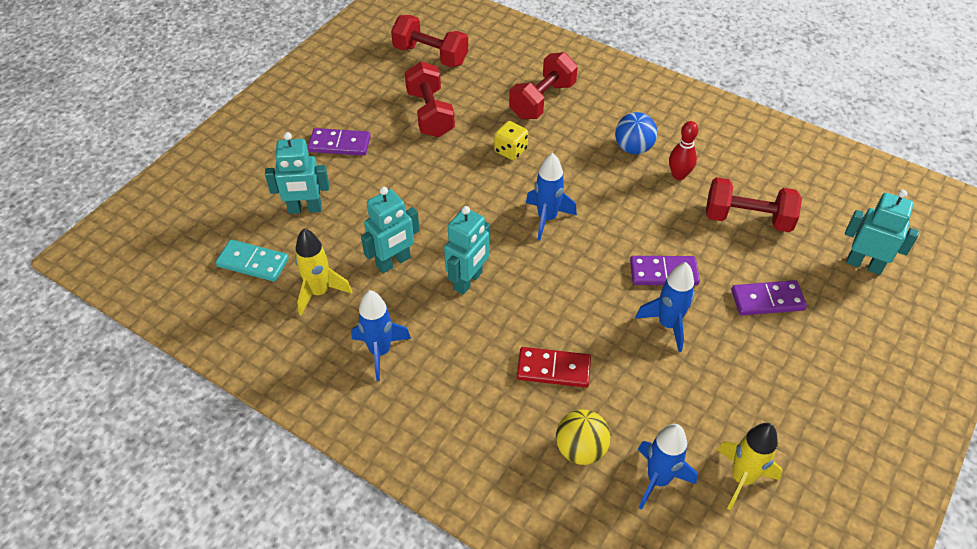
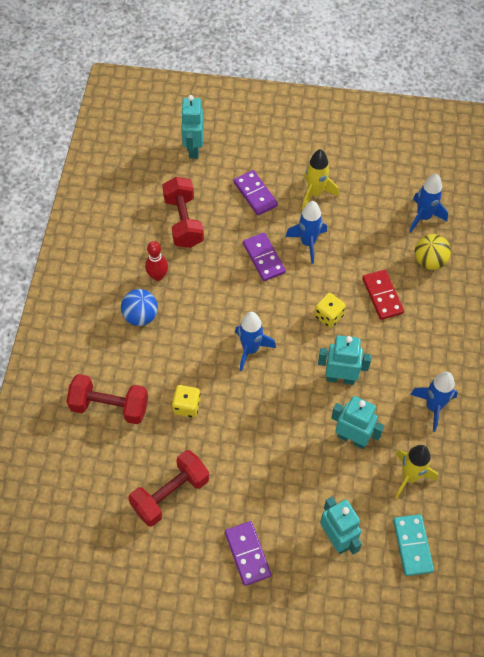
camera: 115 degrees left, 10 degrees up
(430, 55) = (84, 536): red dumbbell -> none
(553, 303) = (328, 316): none -> yellow dice
(742, 478) = (397, 178): yellow rocket -> yellow rocket (315, 193)

